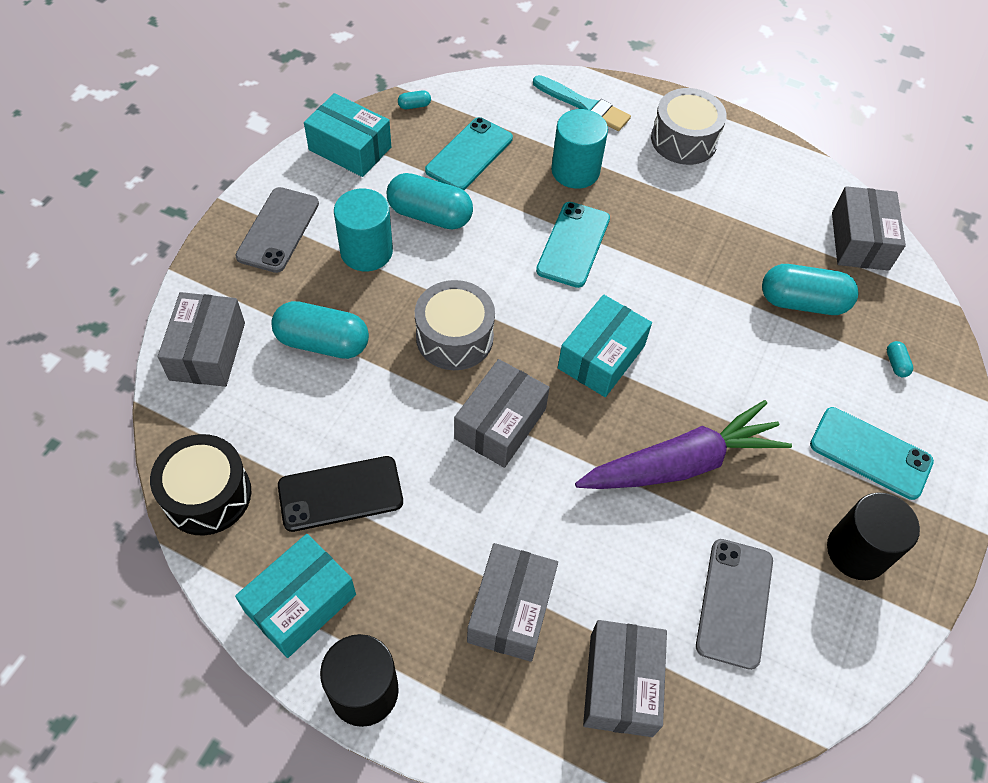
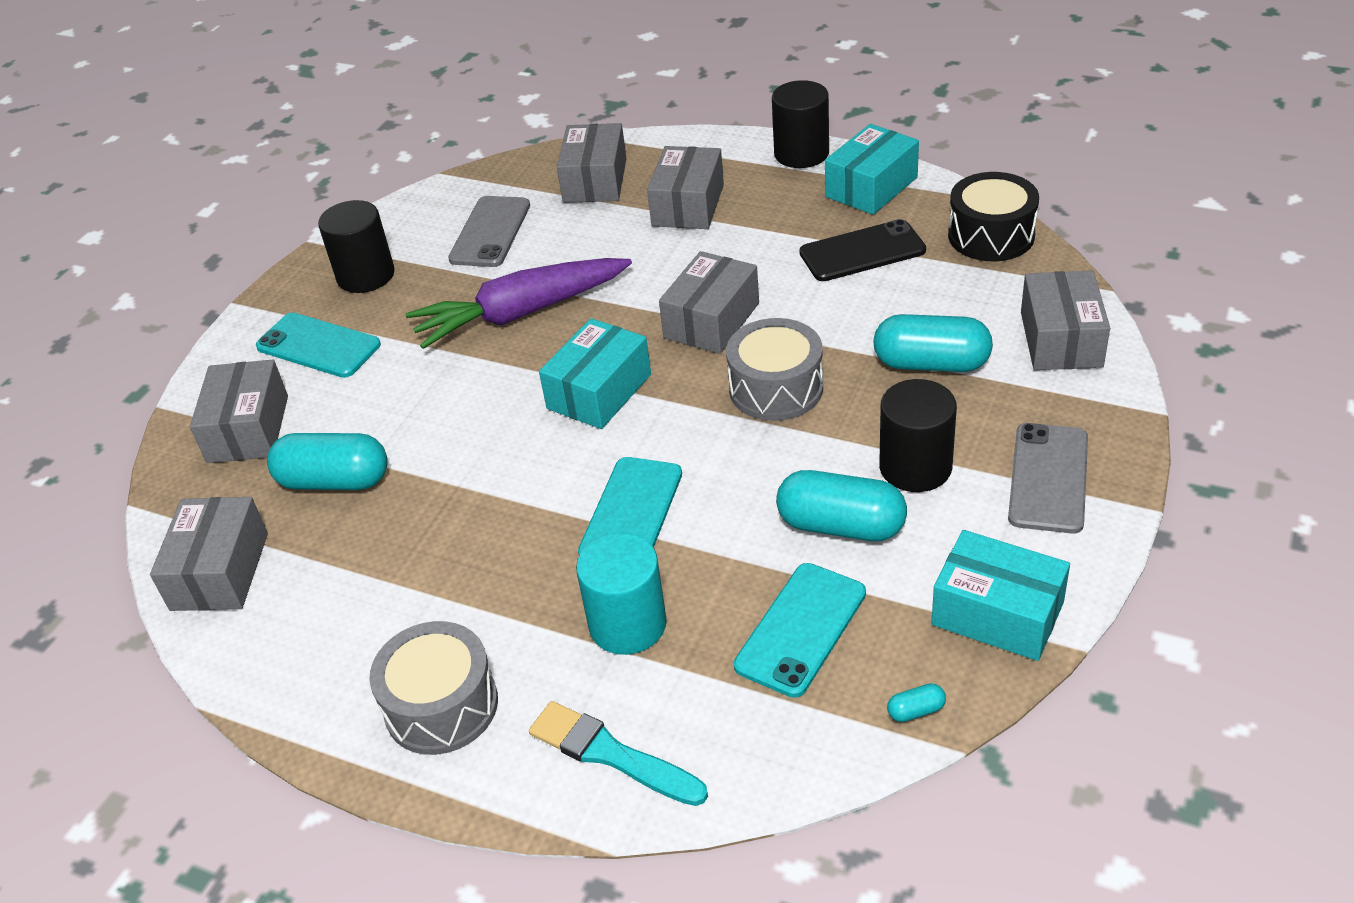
camera: 175 degrees left, 15 degrees down
(366, 251) = (915, 467): turquoise cylinder -> black cylinder
(896, 364) = (248, 429): turquoise capsule -> grey box

